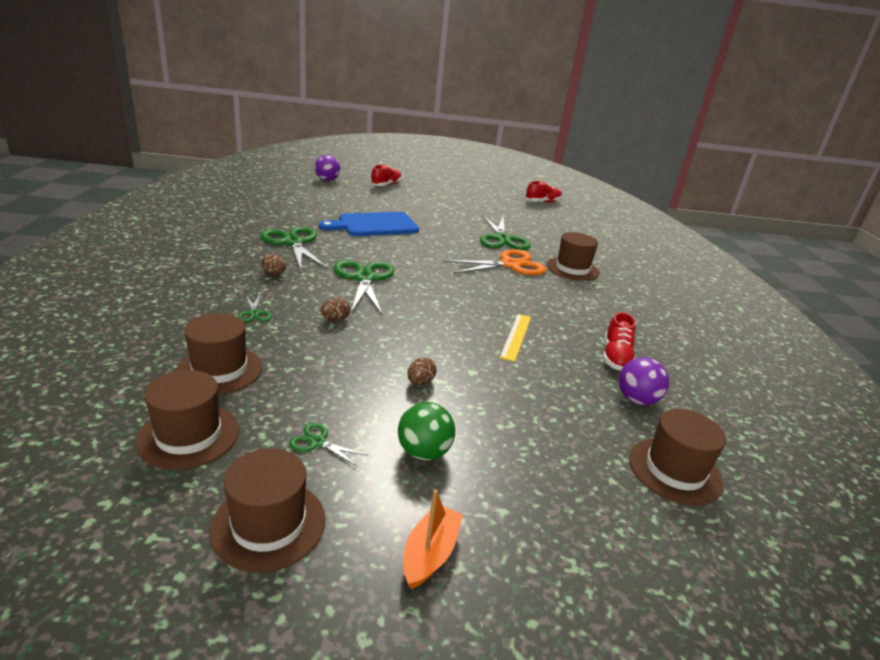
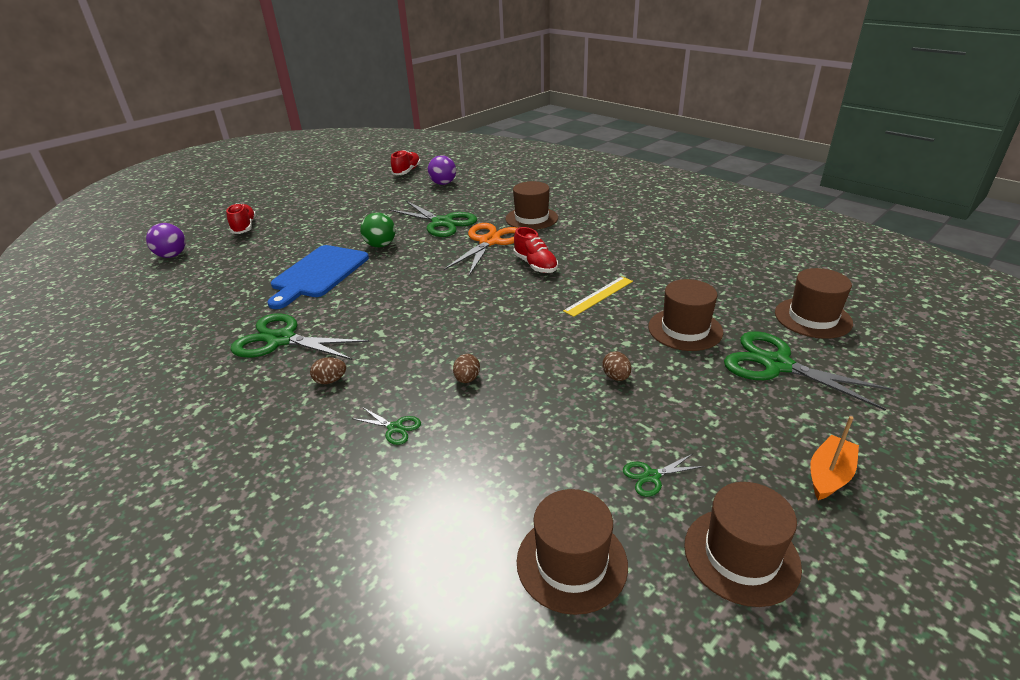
camera: 40 degrees left, 5 degrees up
(219, 370) = (476, 495): brown hat -> brown hat (685, 329)
(364, 278) = (414, 328): green scissors -> green scissors (777, 364)
(423, 452) = (710, 421): green ball -> green ball (380, 245)
(430, 553) = (829, 475): orange boat -> orange boat turned 60 degrees clockwise
(516, 336) = (599, 296): yellow ruler -> yellow ruler turned 75 degrees clockwise
(616, 357) = (670, 268): red shoe -> red shoe (535, 265)
(637, 399) = (727, 288): purple ball -> purple ball (443, 183)

